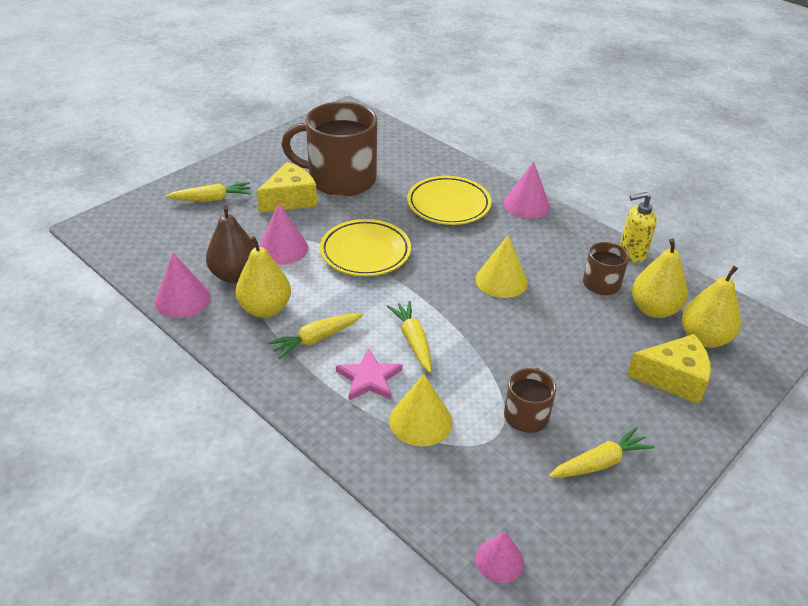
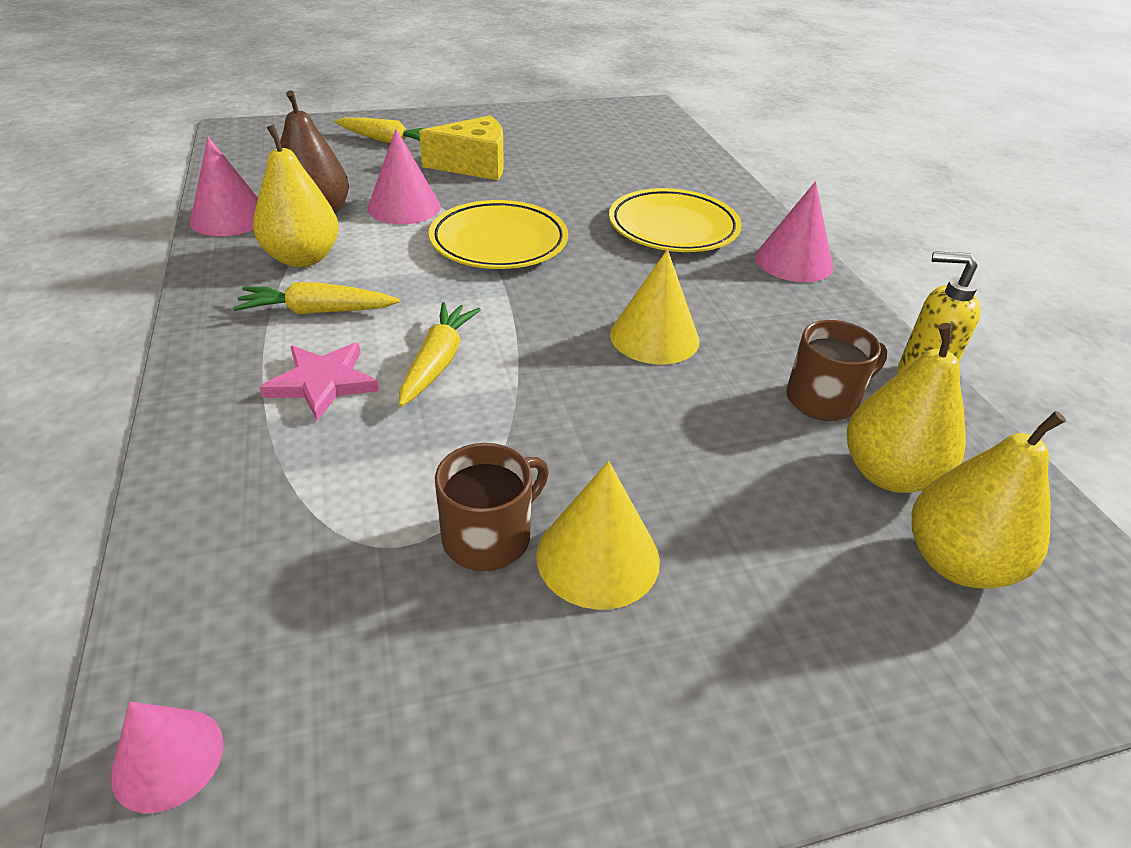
camera: 30 degrees right, 0 degrees up
(340, 179) = (559, 164): brown mug -> none
(421, 421) = (321, 468): yellow cone -> yellow cone (598, 557)
(599, 463) = (532, 683): yellow carrot -> none
(673, 378) = (827, 604): yellow cheese -> none

